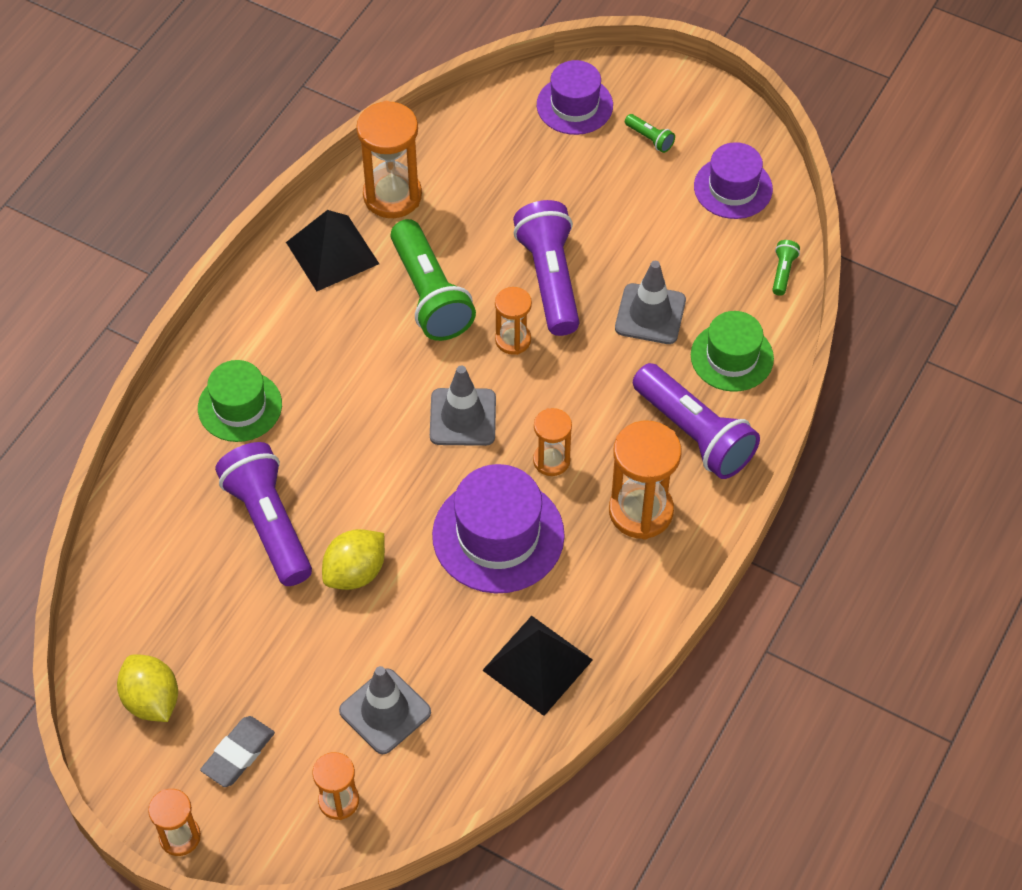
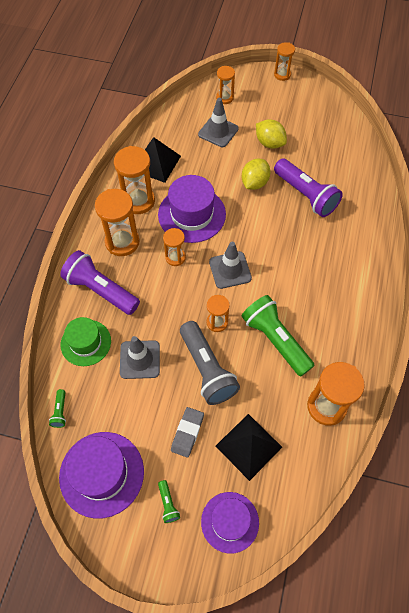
camera: 165 degrees right, 5 degrees up
(151, 700) = (319, 115): yellow lemon -> yellow lemon (269, 143)
(238, 754) = (273, 105): grey eraser -> grey eraser (187, 433)
(240, 406) = (350, 248): green hat -> none
(332, 252) = (345, 354): black pyramid -> black pyramid (248, 446)
(550, 279) = (207, 369): purple flashlight -> grey flashlight
(593, 587) = (138, 201): none -> orange hourglass
(650, 139) = (168, 504): green flashlight -> green flashlight turned 135 degrees counterclockwise
(733, 188) = (101, 474): purple hat -> purple hat, size x1.51

